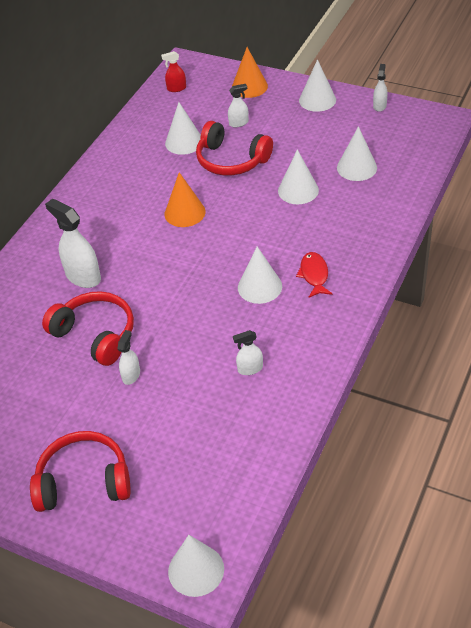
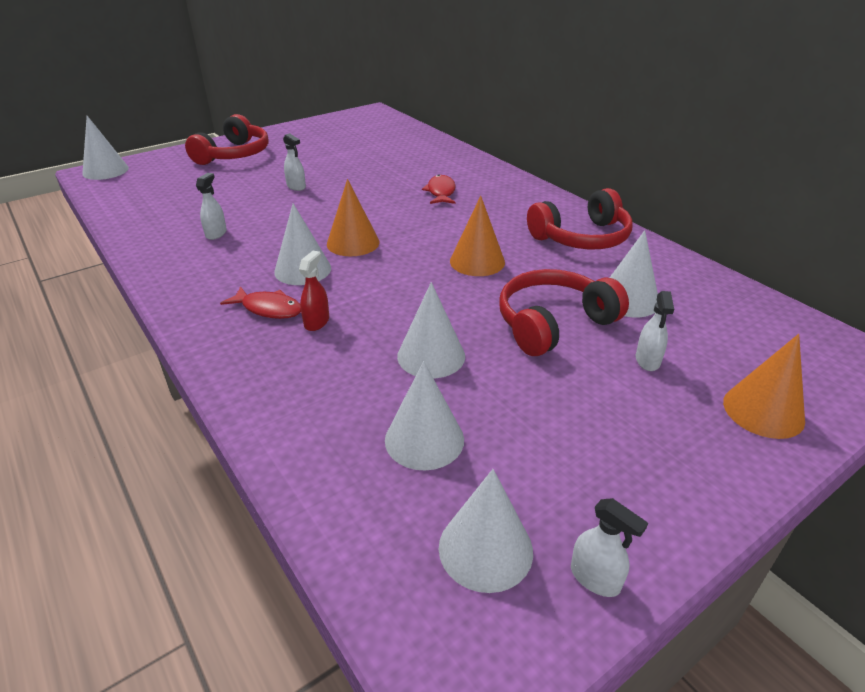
camera: 115 degrees right, 10 degrees down
(83, 276) = (441, 192): white spray bottle -> red fish
(95, 334) = (361, 183): red headphones -> red headphones (581, 237)
(176, 88) = (787, 333): red spray bottle -> red spray bottle (317, 322)
(204, 282) = (353, 243): none -> orange cone
(317, 100) = (672, 483): white cone -> white cone (485, 549)

